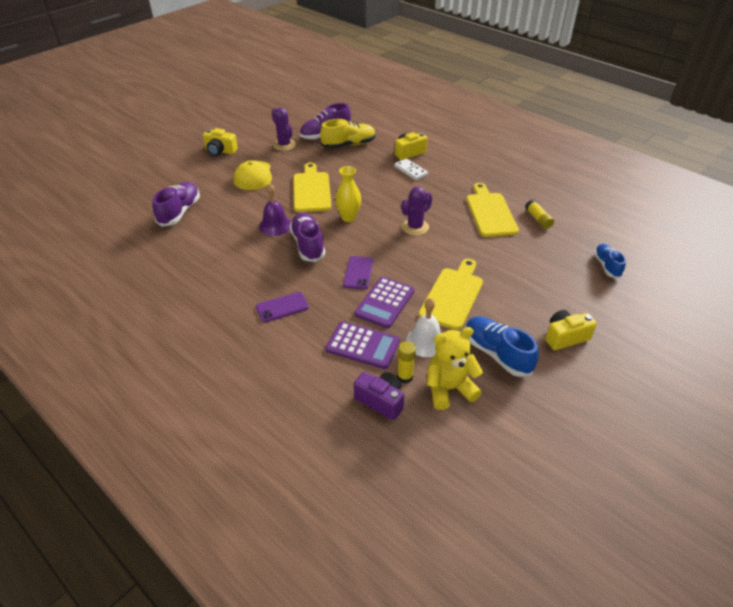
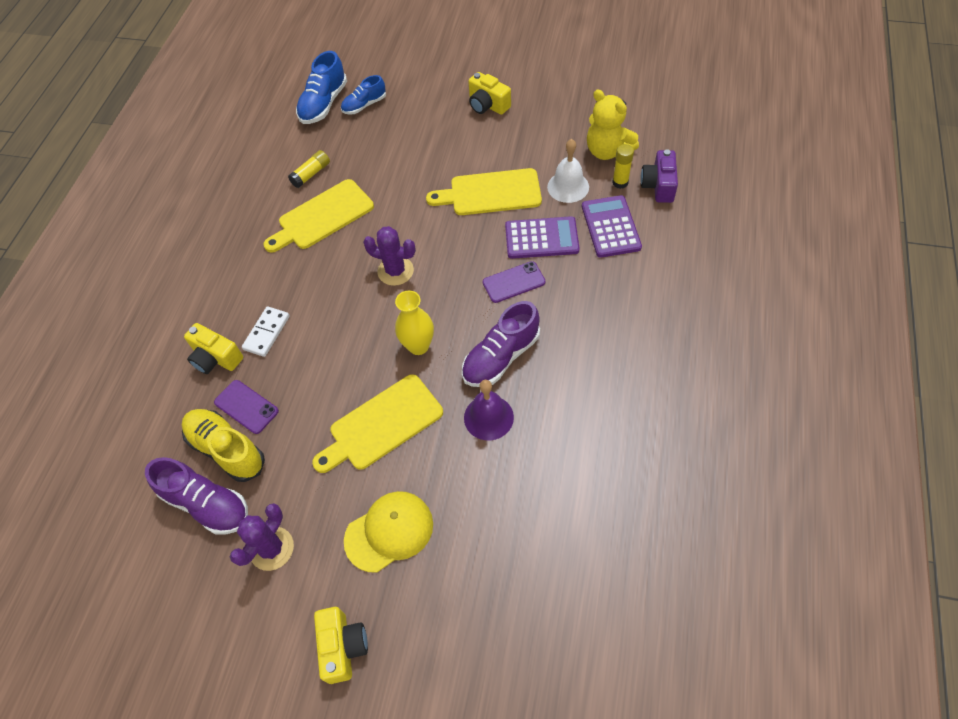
camera: 115 degrees left, 15 degrees up
(179, 212) = (543, 567): purple shoe -> none
(282, 307) = (617, 318): purple phone -> purple phone (246, 407)
(496, 353) = (543, 138): blue shoe -> blue shoe (324, 104)

